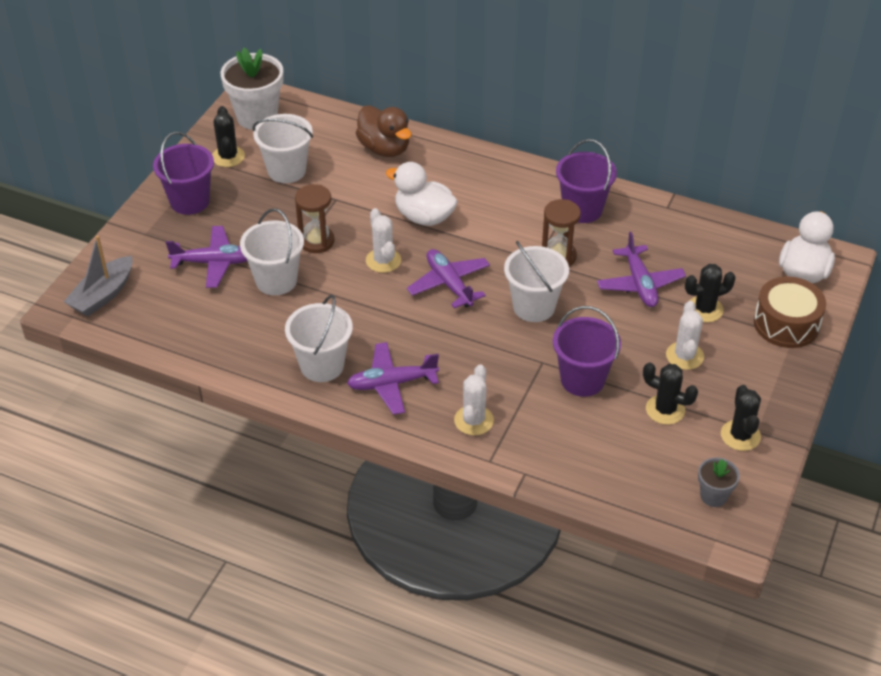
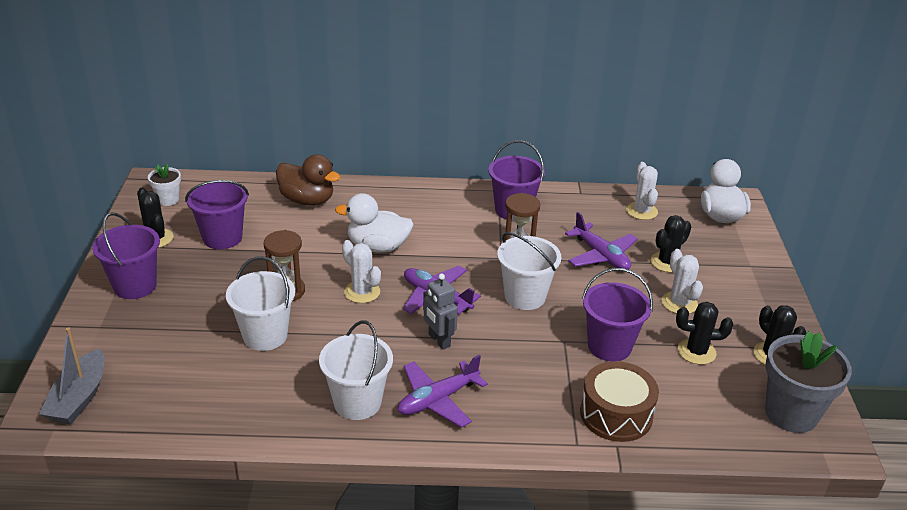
camera: 25 degrees left, 10 degrees down
(214, 263) = (190, 335): purple plane -> none
(257, 117) = (168, 200): white flower pot -> white flower pot, size x0.51
(286, 170) = (222, 237): white bucket -> purple bucket
(425, 328) = (439, 340): none -> grey robot
(473, 420) = (537, 411): white cactus -> white cactus (641, 211)
(713, 496) = (791, 413): grey flower pot -> grey flower pot, size x1.94
(786, 324) = (738, 257): brown drum -> brown drum (616, 414)

